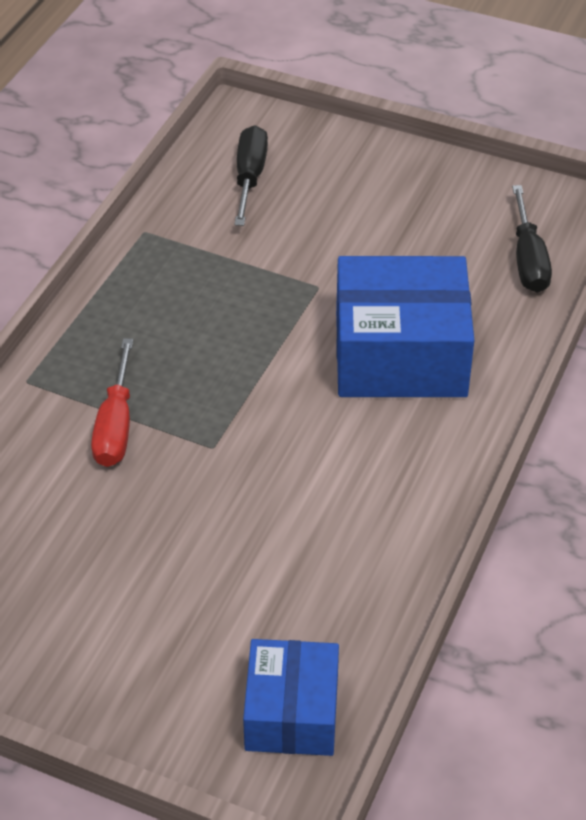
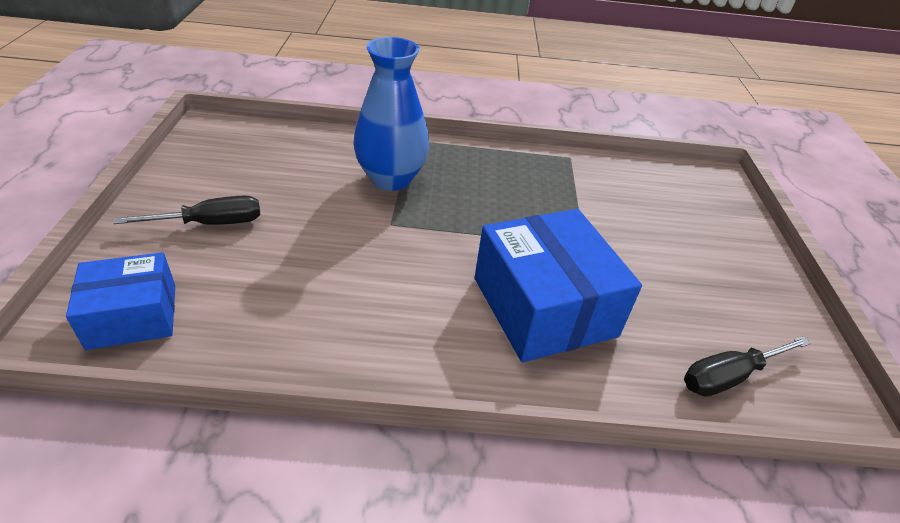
camera: 65 degrees right, 5 degrees down
(116, 425) = (391, 179): red screwdriver -> blue vase
(250, 177) = (662, 191): black screwdriver -> black screwdriver (210, 223)

